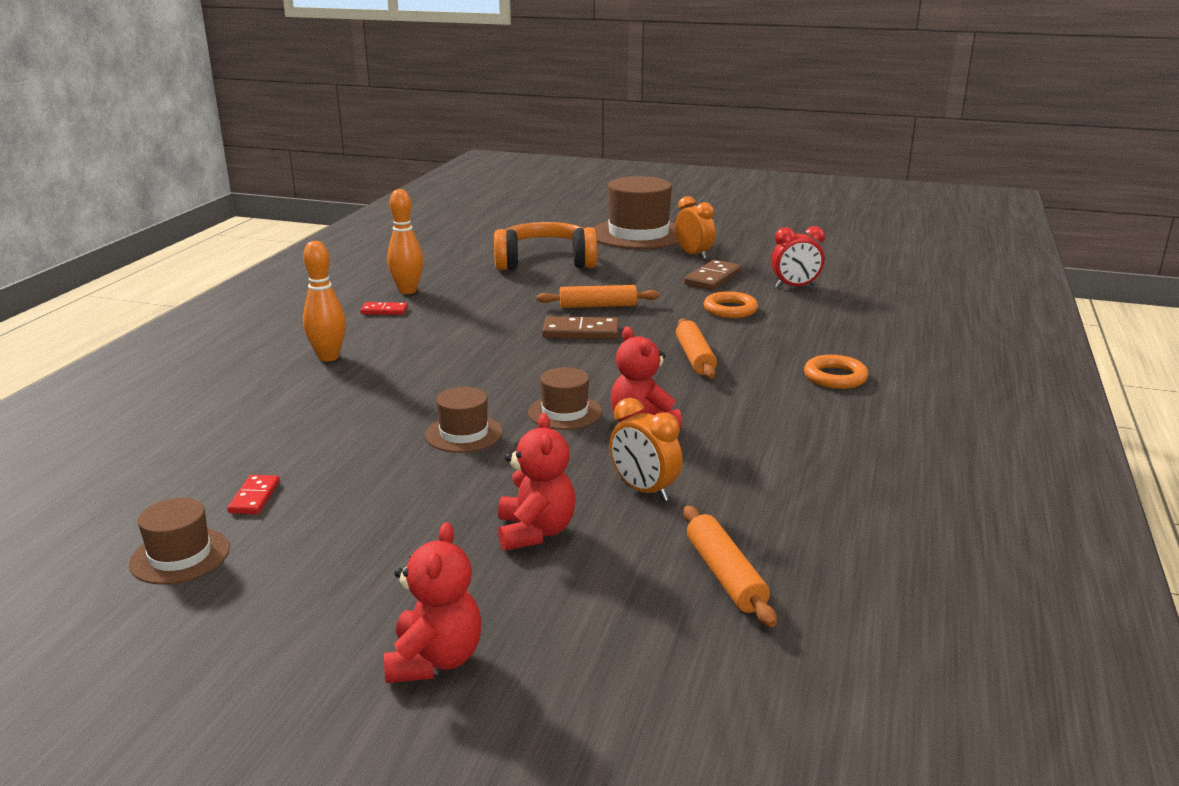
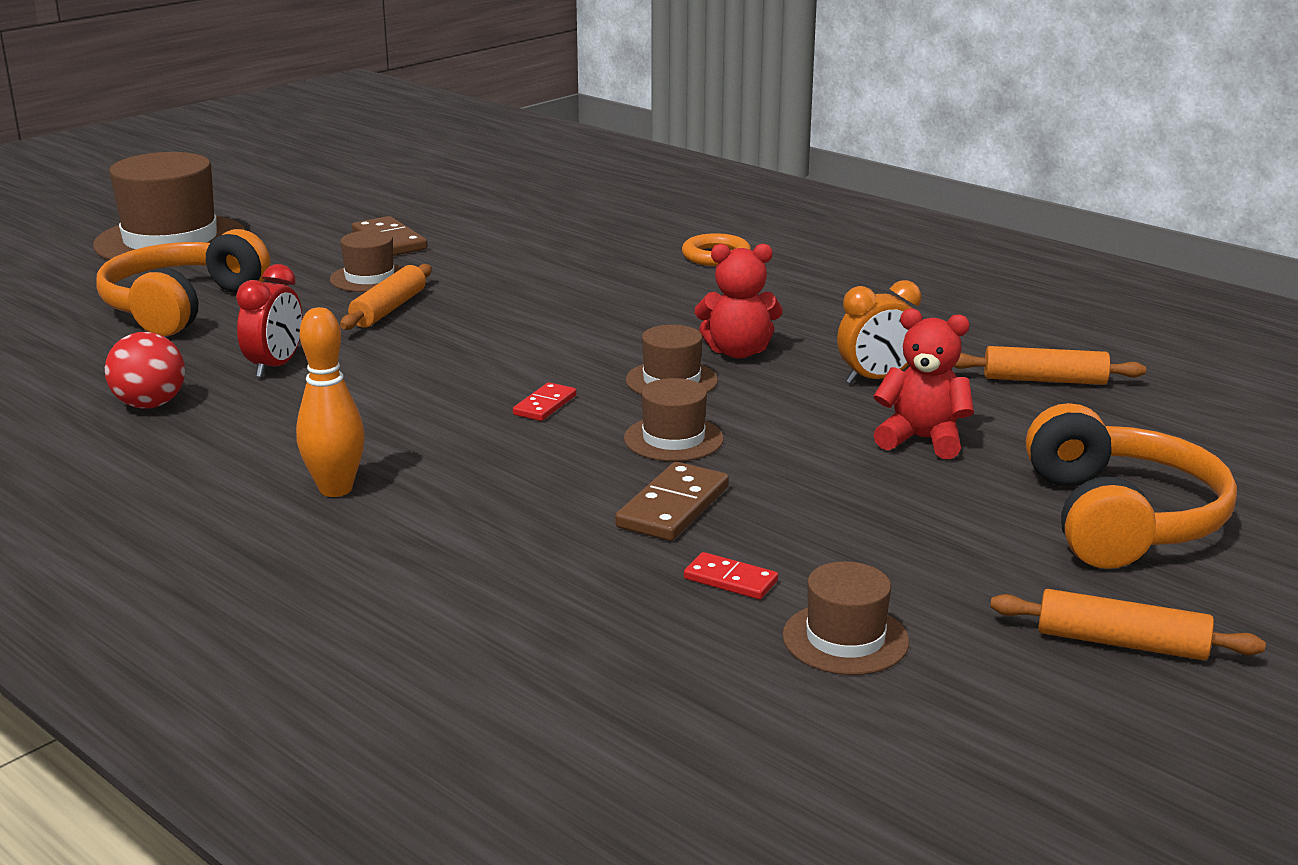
camera: 65 degrees left, 0 degrees up
(384, 311) = (208, 430): red domino -> red domino (545, 405)
(407, 291) = (150, 404): orange bowling pin -> red ball
(435, 660) = (1119, 519): red teddy bear -> orange headphones
(581, 332) = (458, 332): brown domino -> brown domino (673, 507)
(642, 289) = (369, 278): none -> brown hat
(693, 255) = (298, 232): orange clock -> none
(695, 357) = (601, 297): orange rolling pin -> orange rolling pin (1121, 642)
(730, 309) = (494, 255): orange ring -> none
(795, 287) = (472, 216): red clock -> red clock (275, 366)

